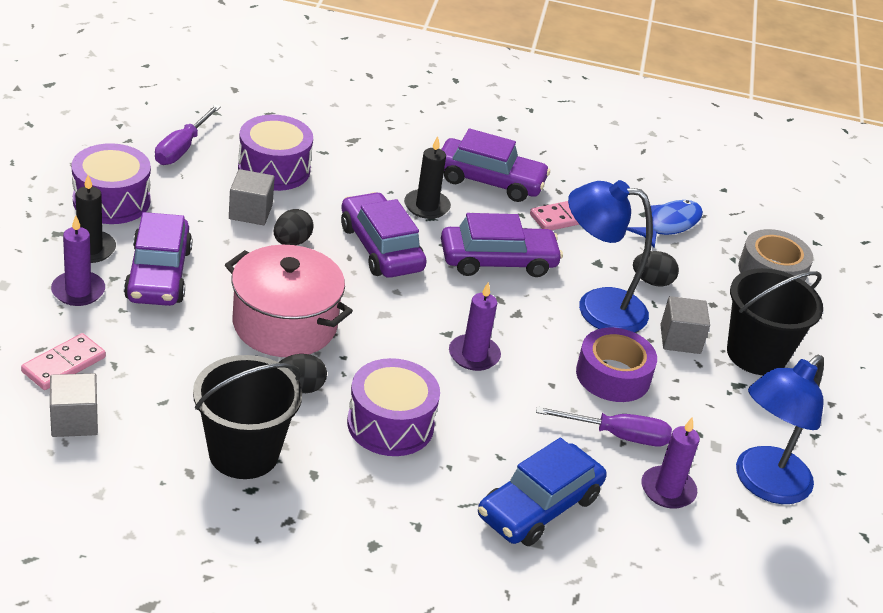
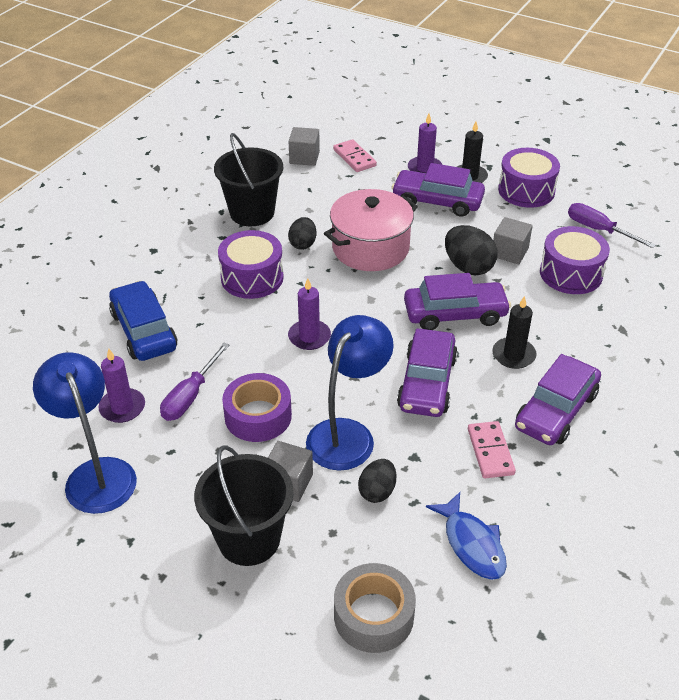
camera: 115 degrees right, 5 degrees up
(291, 242) = (468, 267): black egg -> black egg, size x1.56

